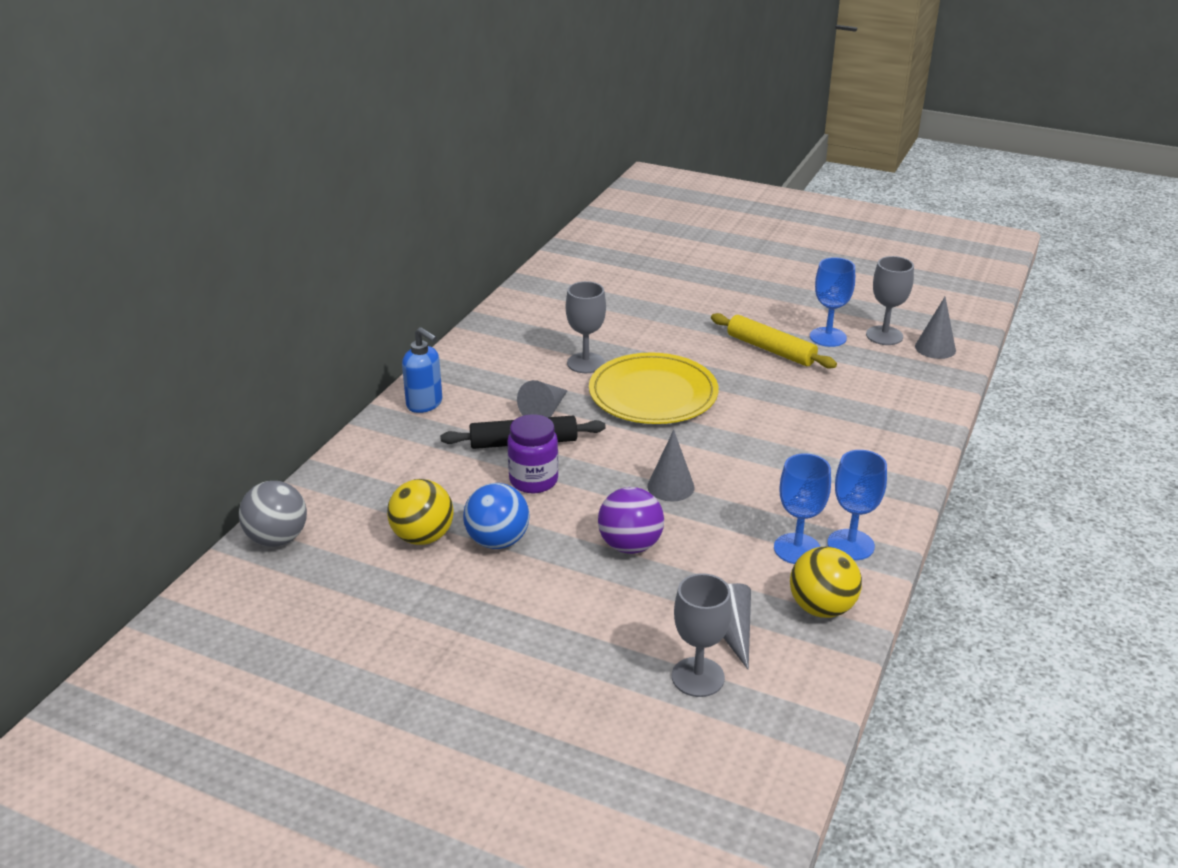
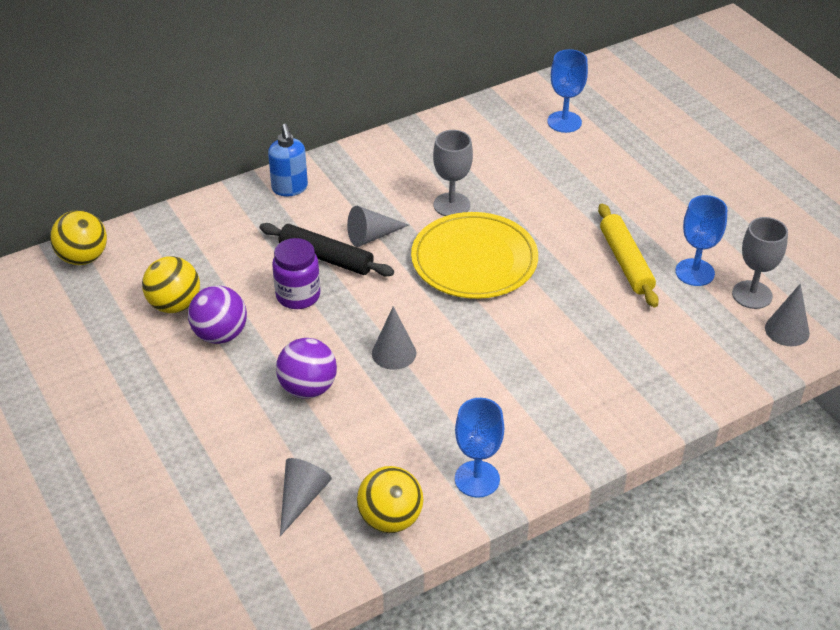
camera: 35 degrees right, 10 degrees up
(277, 539) = (83, 258): grey ball -> yellow ball
(497, 541) = (220, 335): blue ball -> purple ball
(698, 677) = (239, 521): grey goblet -> none
(797, 549) = (430, 459): blue goblet -> blue goblet (564, 122)

